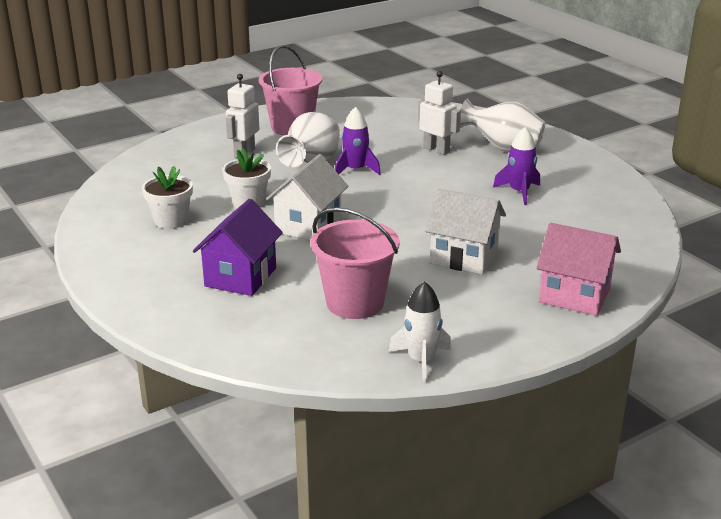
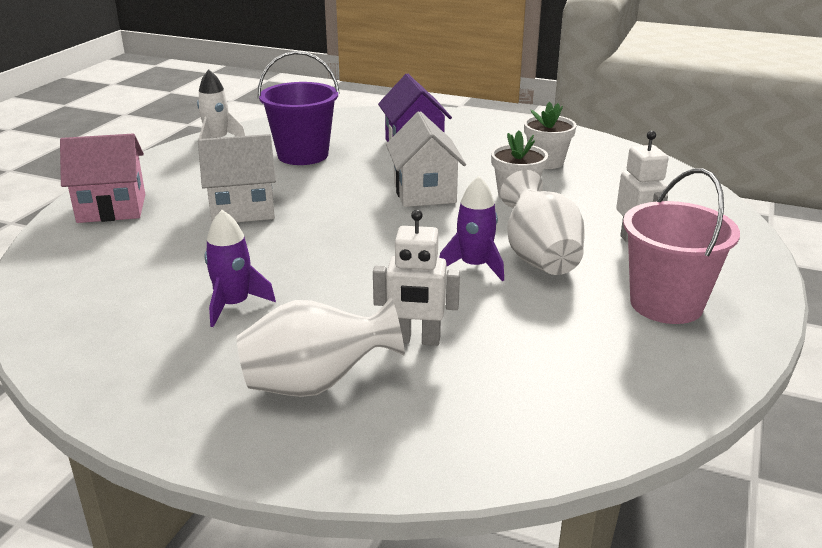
camera: 145 degrees right, 0 degrees up
(355, 303) = (303, 155): pink bucket -> purple bucket

